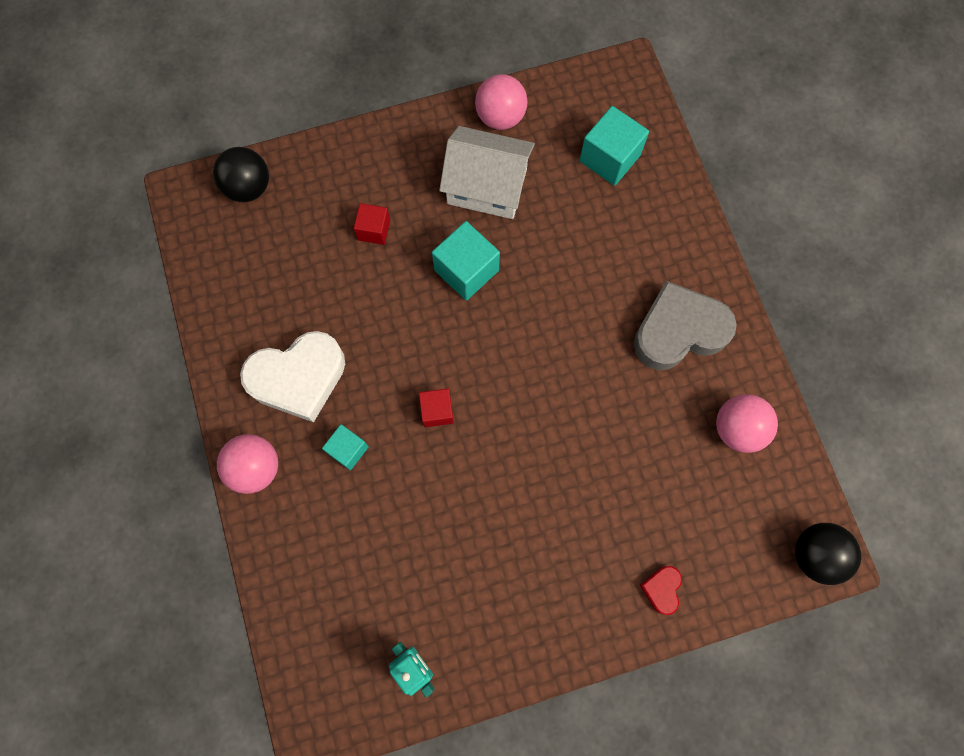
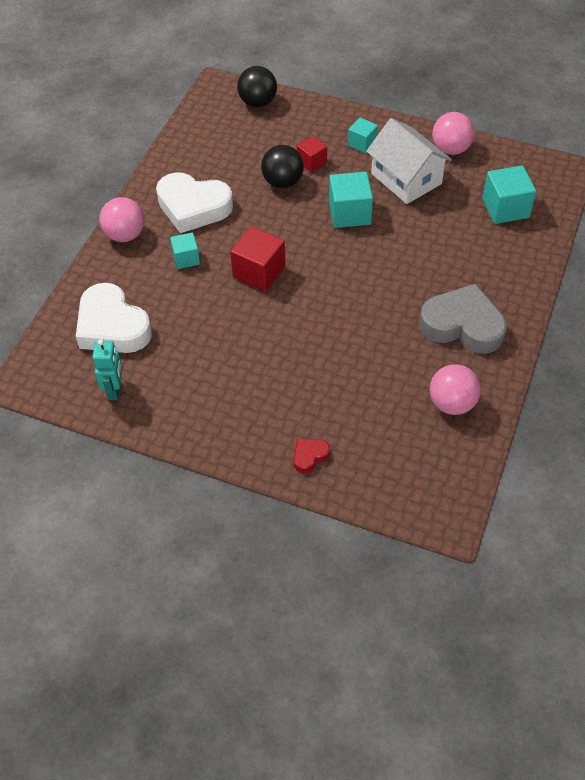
camera: 40 degrees right, 20 degrees down
(345, 592) = (112, 326): none -> white heart
(406, 169) = (362, 143): none -> turquoise cube
(437, 411) = (259, 272): red cube -> red cube, size x1.65
(815, 554) = (439, 510): black ball -> black ball (283, 182)

